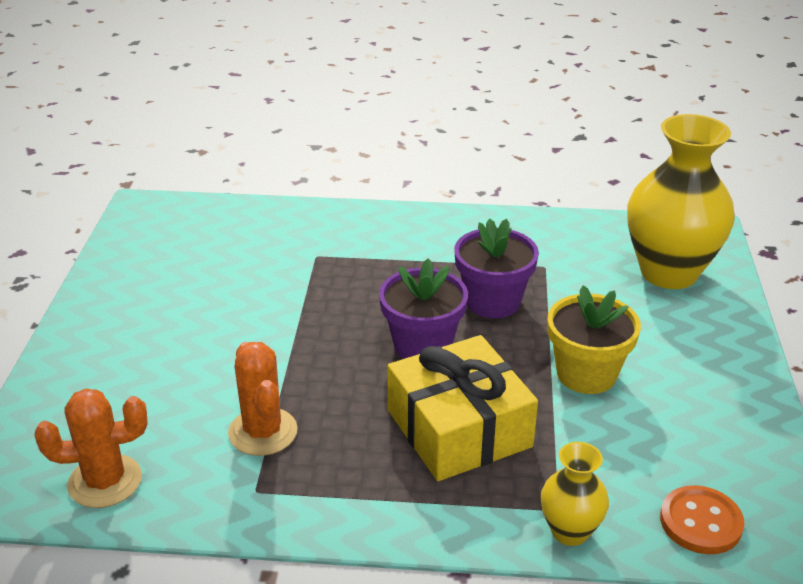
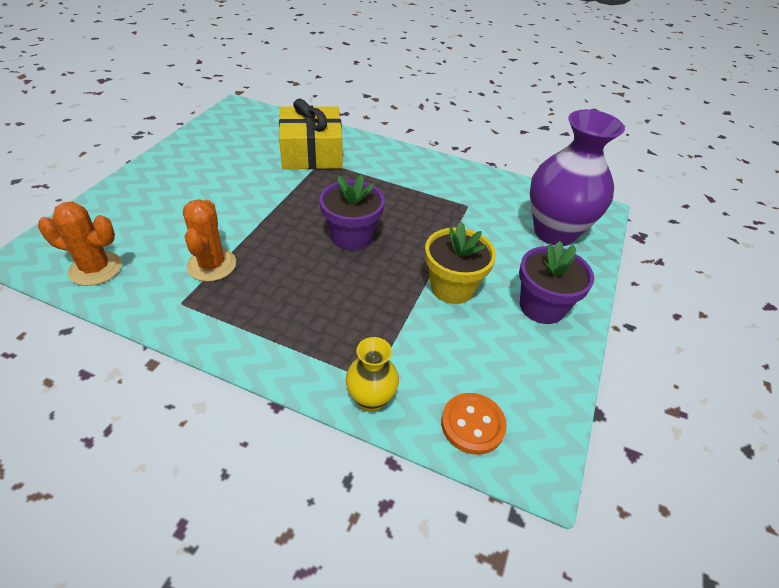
camera: 15 degrees right, 10 degrees up
(459, 428) = (339, 300): yellow gift -> yellow gift (311, 152)
(493, 301) = (417, 220): purple flower pot -> purple flower pot (542, 307)
(669, 272) = (554, 232): yellow vase -> purple vase

